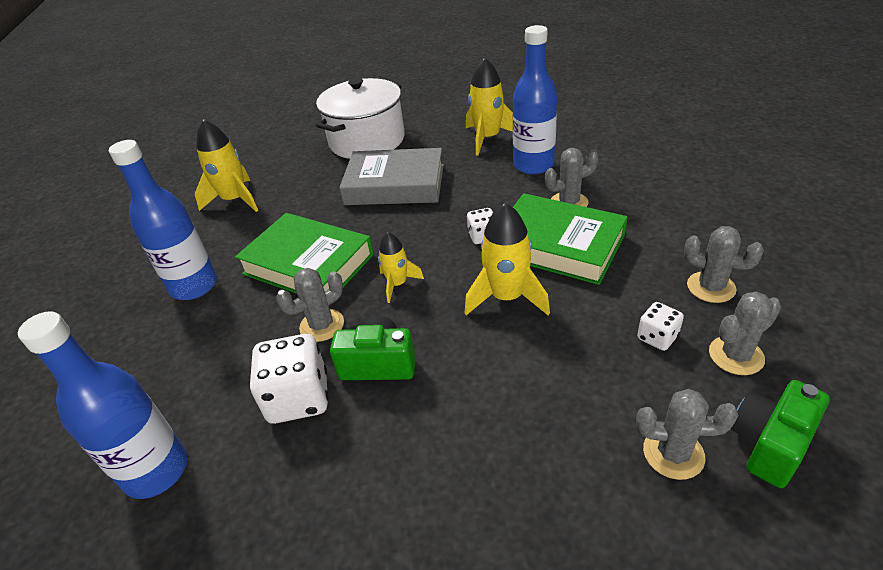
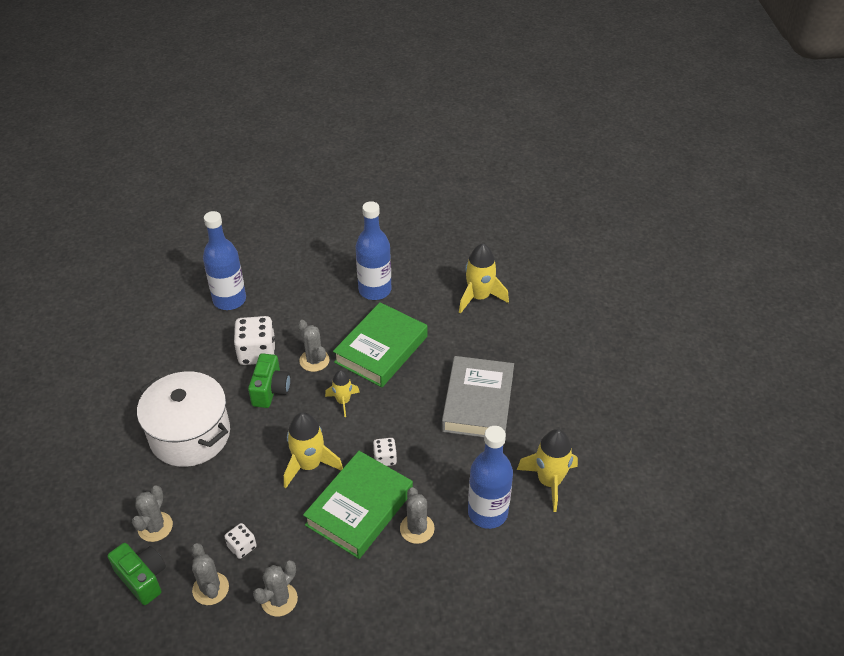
camera: 90 degrees right, 5 degrees up
(367, 140) = (564, 382): white pot -> white pot (190, 435)

